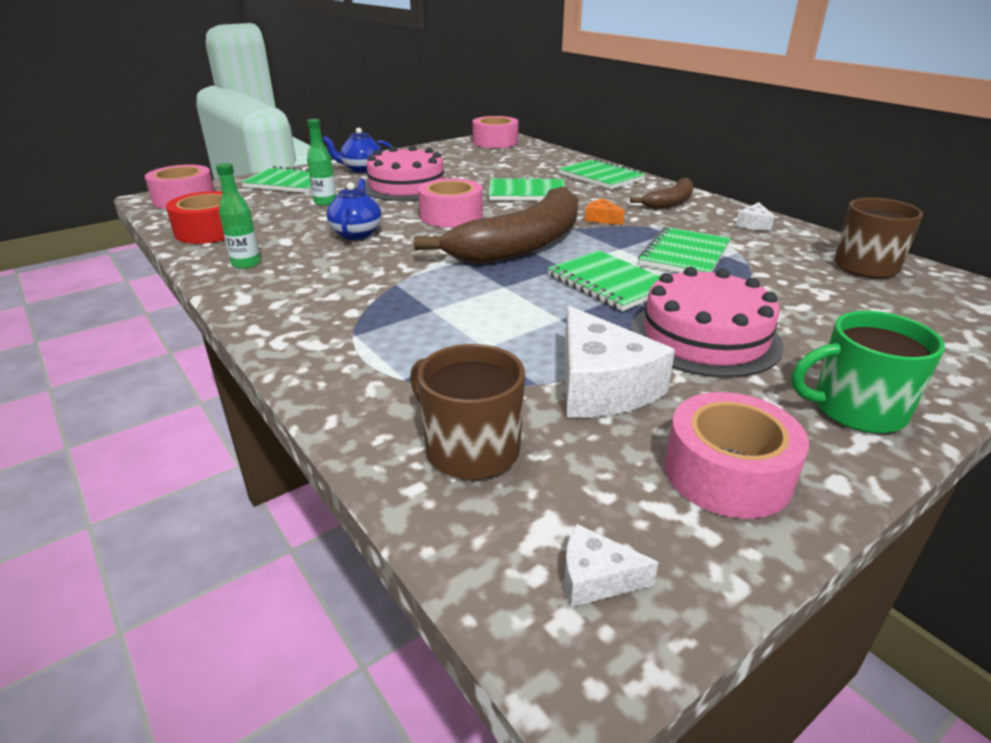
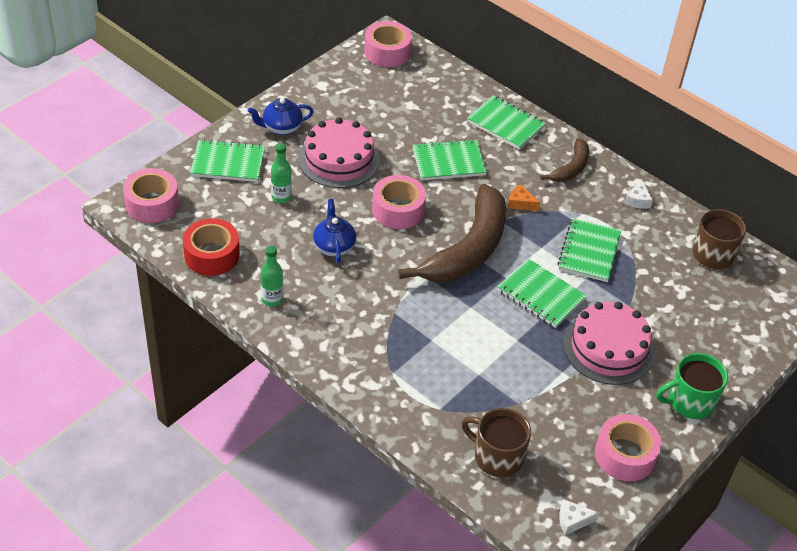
camera: 15 degrees left, 15 degrees up
(601, 386) = (554, 400): white cheese -> none

